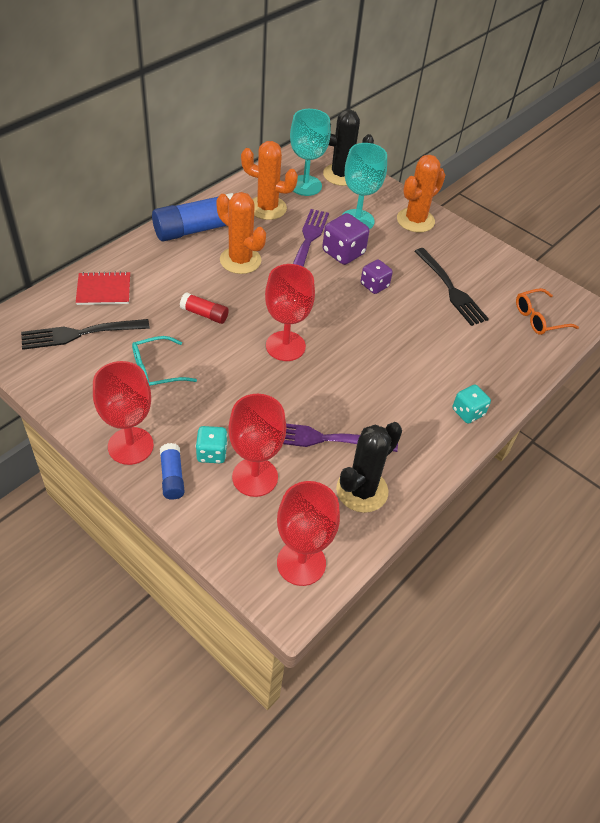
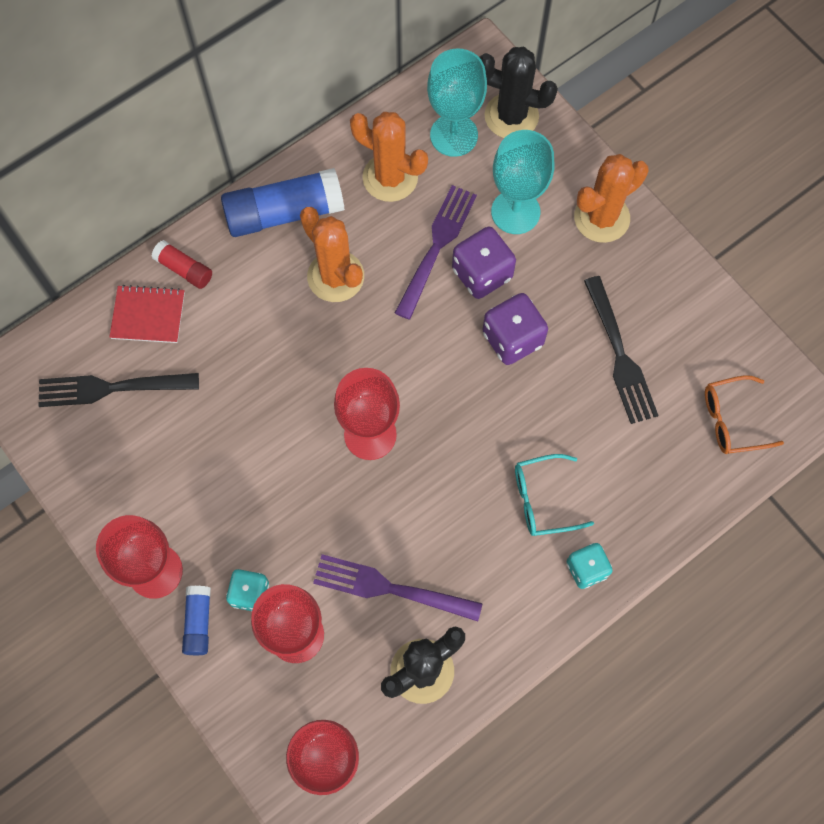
camera: 15 degrees right, 20 degrees up
(156, 370) = (200, 457): turquoise glasses -> turquoise glasses (543, 499)
(204, 314) = (273, 369): red glue stick -> red glue stick (184, 269)
(374, 285) = (512, 339): purple dice -> purple dice, size x1.53

